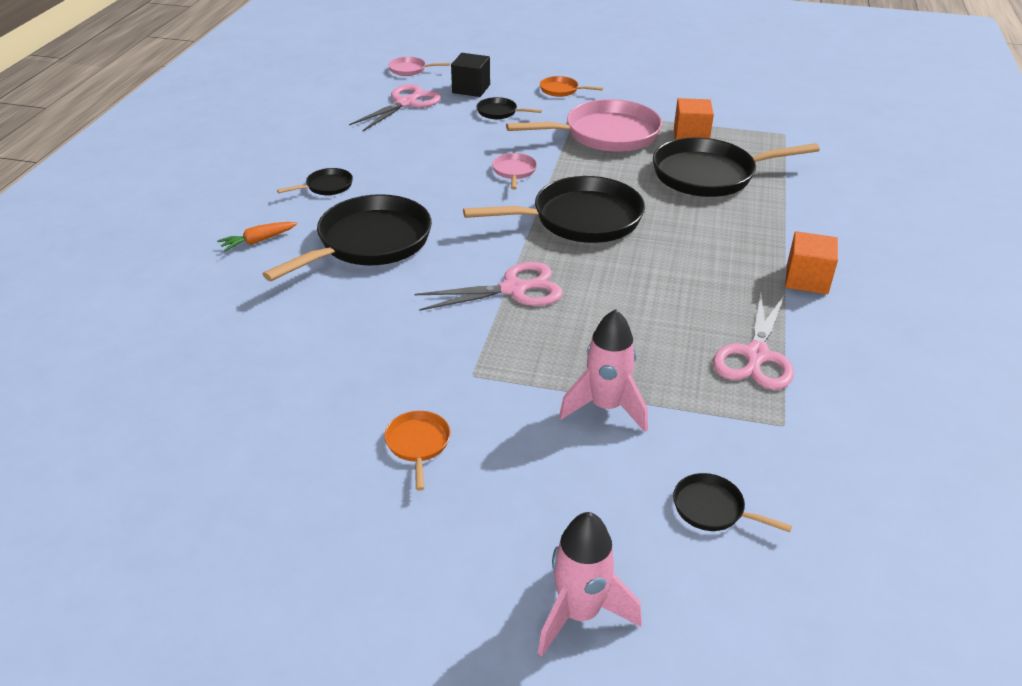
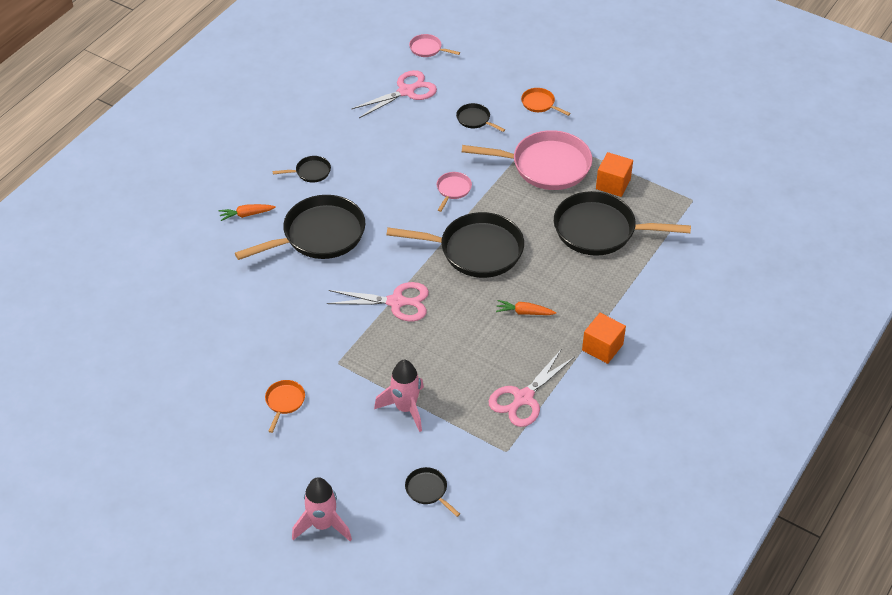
camera: 20 degrees right, 10 degrees up
(471, 89) = (466, 85): black cube -> none
(684, 265) = (524, 312): none -> orange carrot

